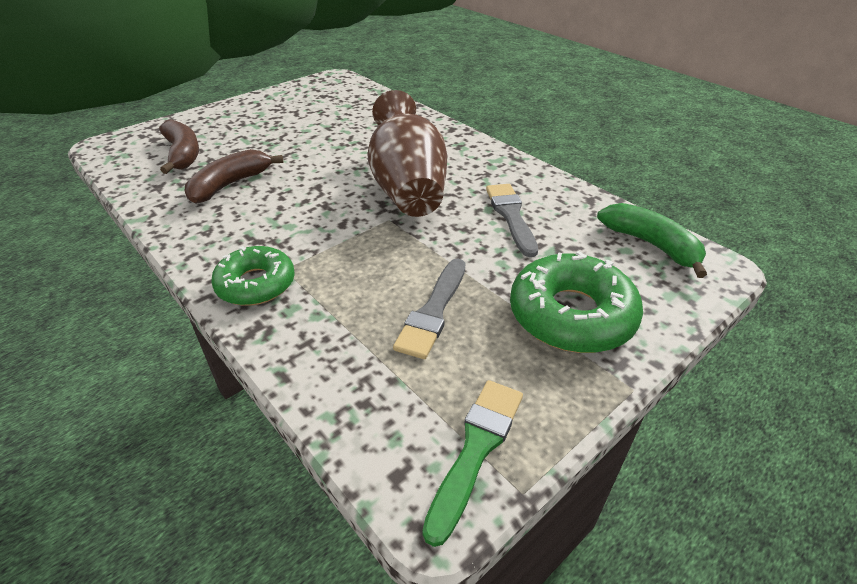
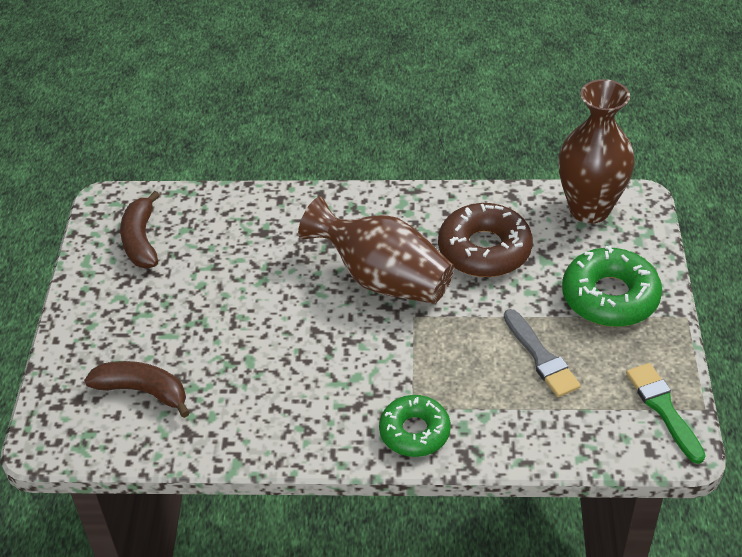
camera: 45 degrees left, 5 degrees up
(230, 185) = (245, 383): brown banana -> brown banana (141, 240)
(511, 216) = (484, 250): grey brush -> brown donut
(651, 245) = (589, 209): green banana -> brown vase

